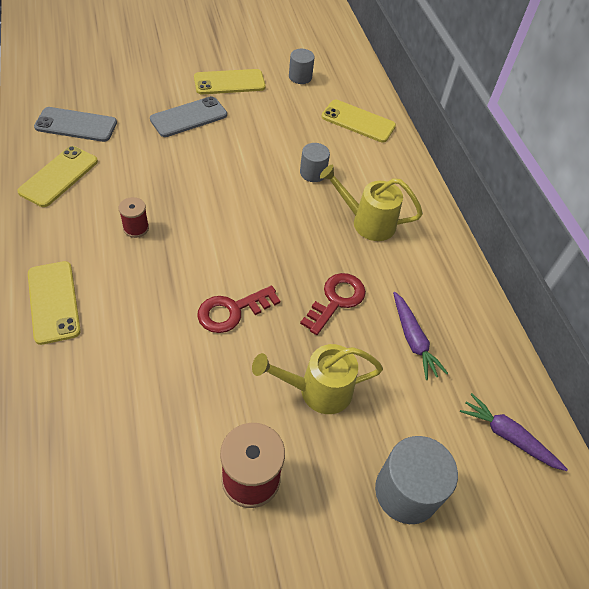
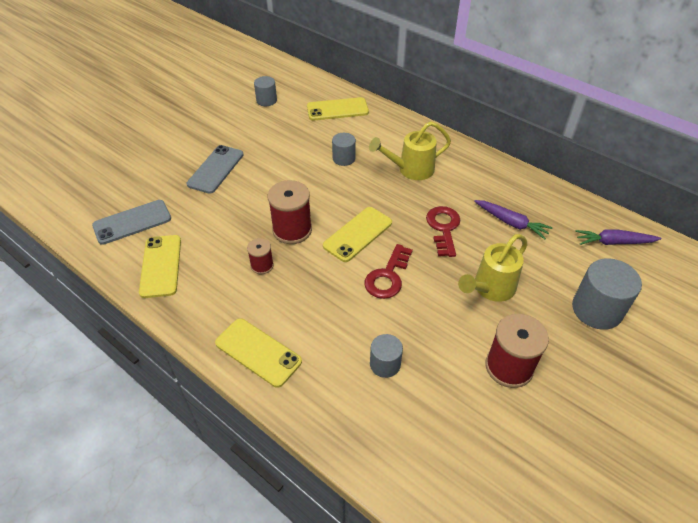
camera: 30 degrees left, 5 degrees down
(142, 389) = (385, 364): none -> grey cylinder
(194, 212) = (292, 230): none -> red spool
(229, 82) = (219, 130): yellow phone -> yellow phone (358, 234)

